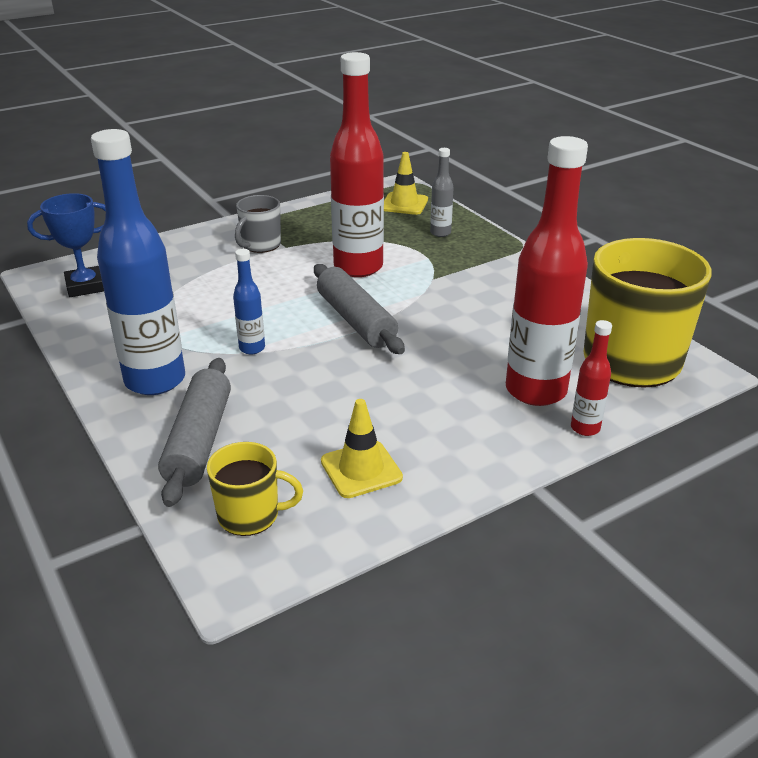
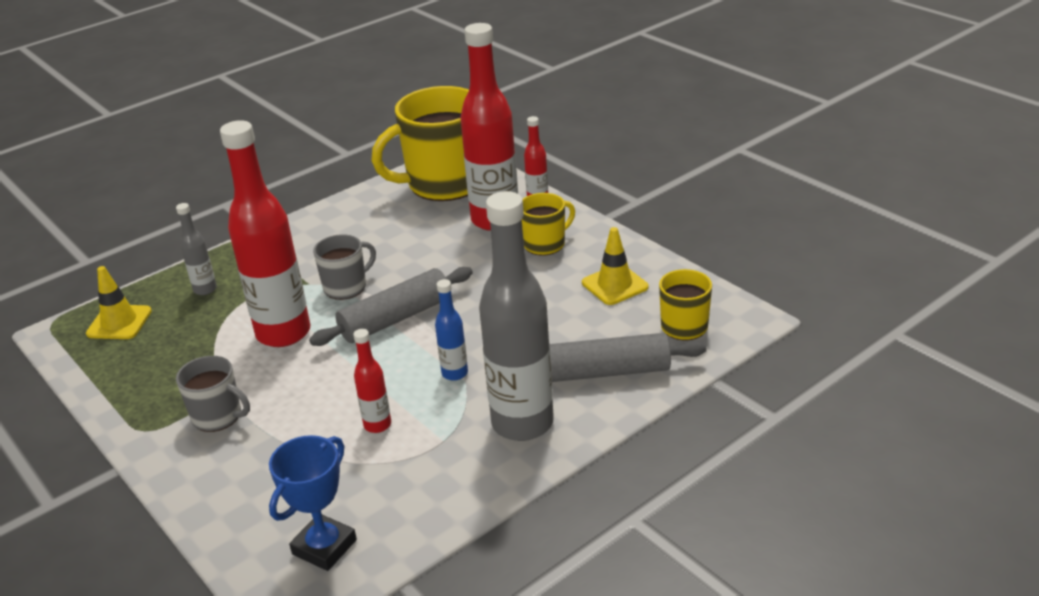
camera: 95 degrees left, 0 degrees up
(85, 286) = (324, 547): blue trophy -> blue trophy turned 60 degrees clockwise
(155, 380) = (522, 423): blue bottle -> grey bottle
(205, 308) = (377, 425): none -> red bottle
(421, 296) = (346, 287): none -> grey mug
(471, 424) = (545, 244): none -> yellow mug

